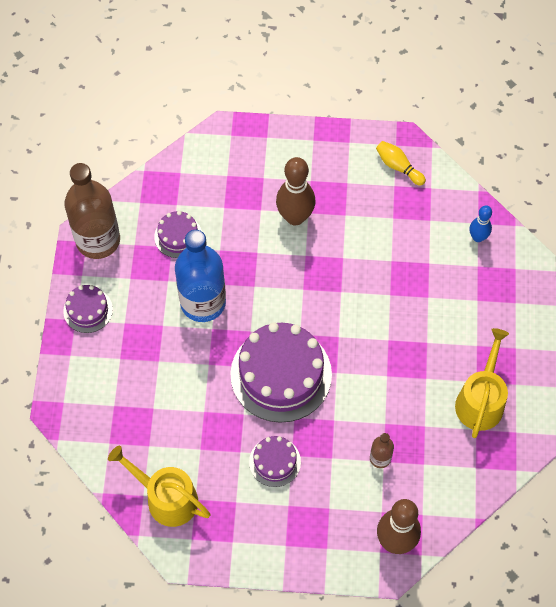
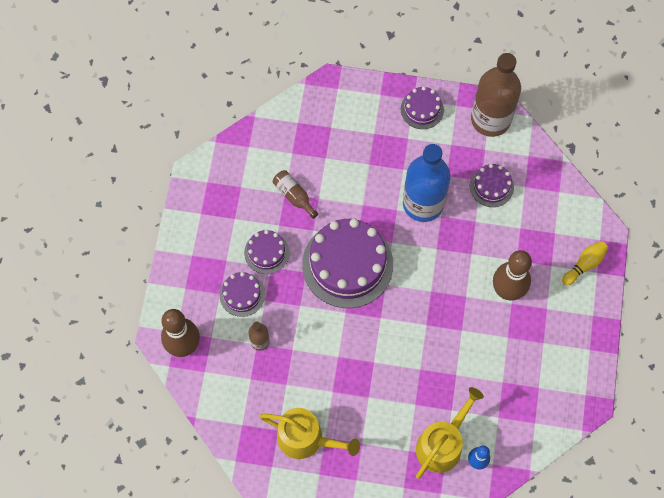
camera: 95 degrees right, 5 degrees up
(166, 498) = (244, 164): yellow watering can -> yellow watering can (442, 444)
(203, 438) = (294, 196): none -> brown bottle
(328, 483) = (242, 294): none -> purple cake
(398, 167) = (560, 394): yellow bowling pin -> yellow bowling pin (584, 265)

